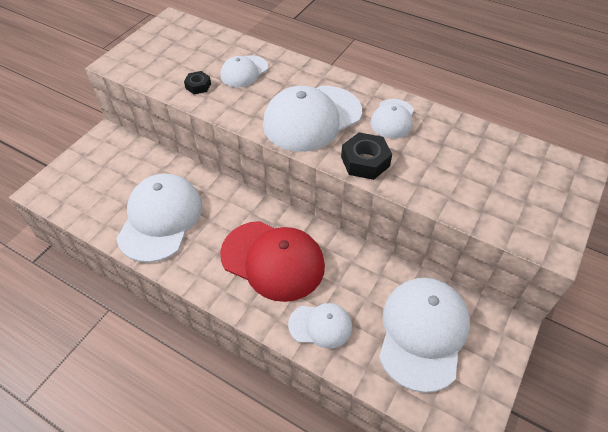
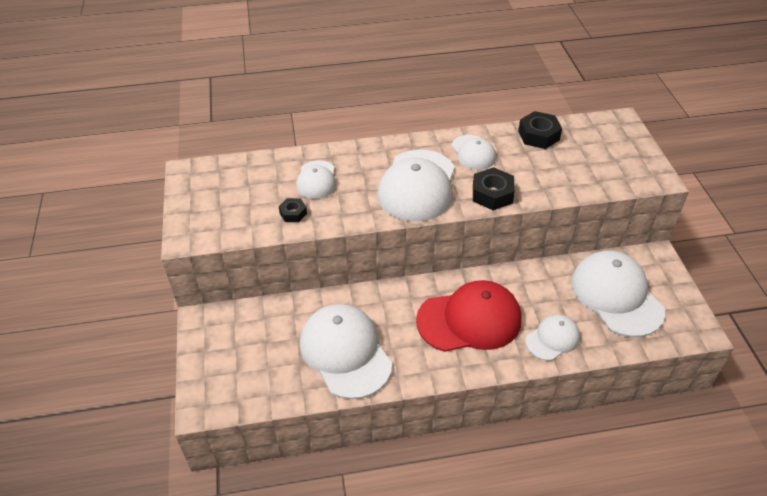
camera: 40 degrees left, 5 degrees down
(473, 137) = (538, 135): none -> black nut

